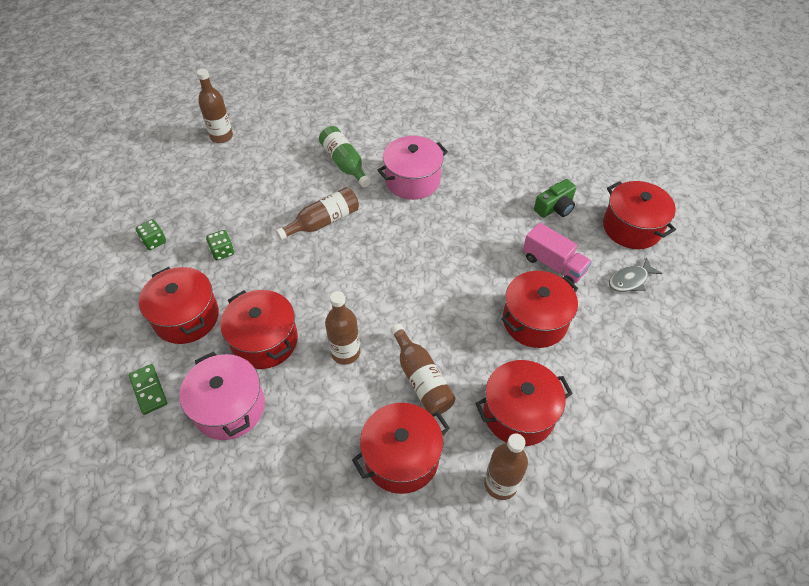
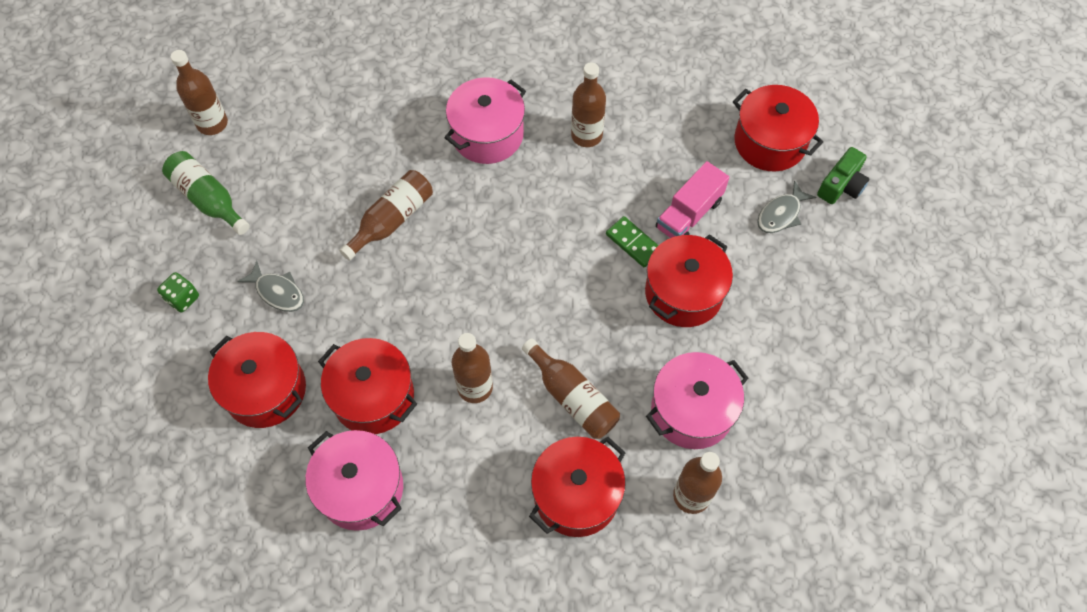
camera: 15 degrees left, 10 degrees up
(148, 390) = (255, 493): green domino -> green domino (633, 243)
(222, 252) = (278, 292): green dice -> grey fish
(344, 163) = (392, 129): green bottle -> green bottle (208, 199)
(487, 195) = (586, 135): none -> brown bottle
(518, 413) = (692, 410): red pot -> pink pot
(553, 265) = (689, 214): pink truck -> pink truck turned 105 degrees clockwise
(555, 207) = (673, 134): green camera -> green camera (841, 185)

